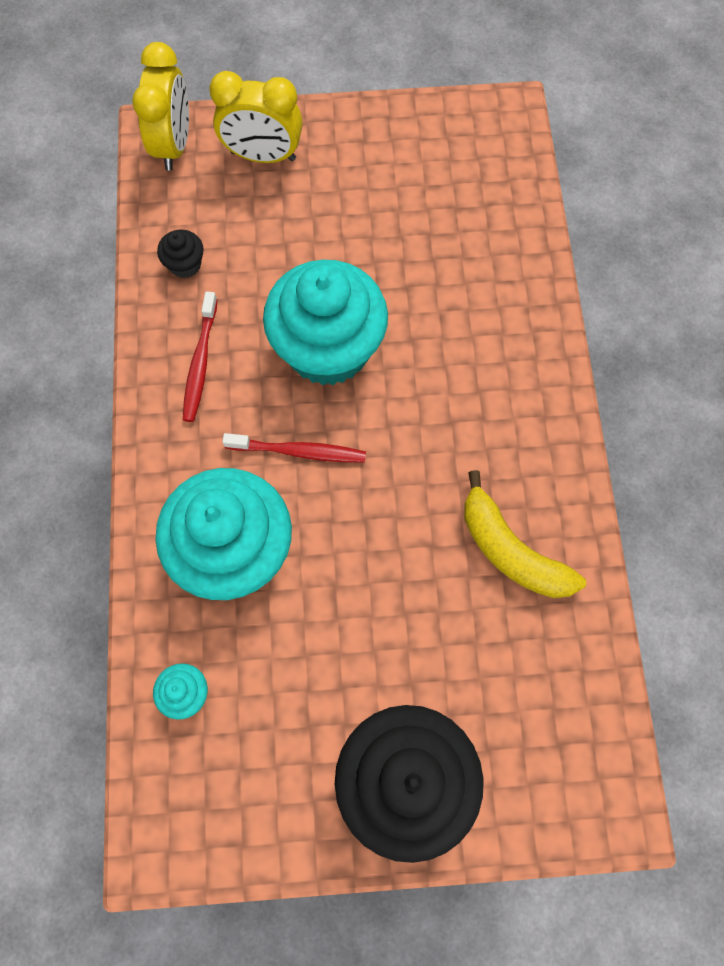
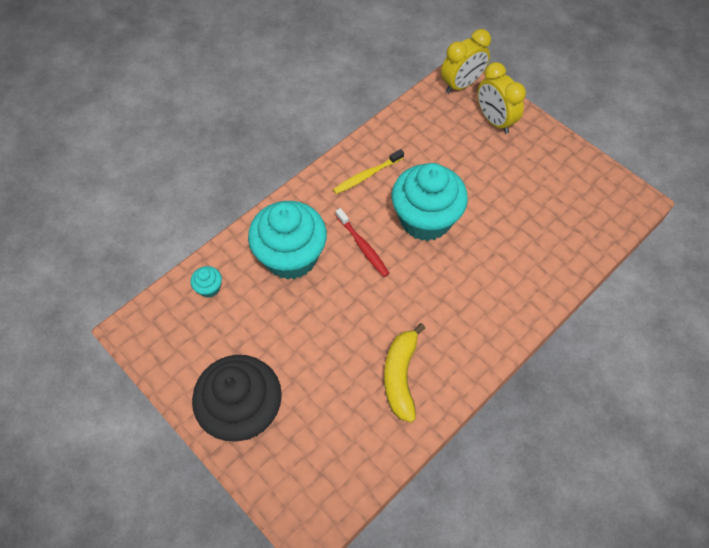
camera: 50 degrees right, 10 degrees down
(185, 264) = (408, 133): black cupcake -> none
(200, 363) = (367, 175): red toothbrush -> yellow toothbrush

